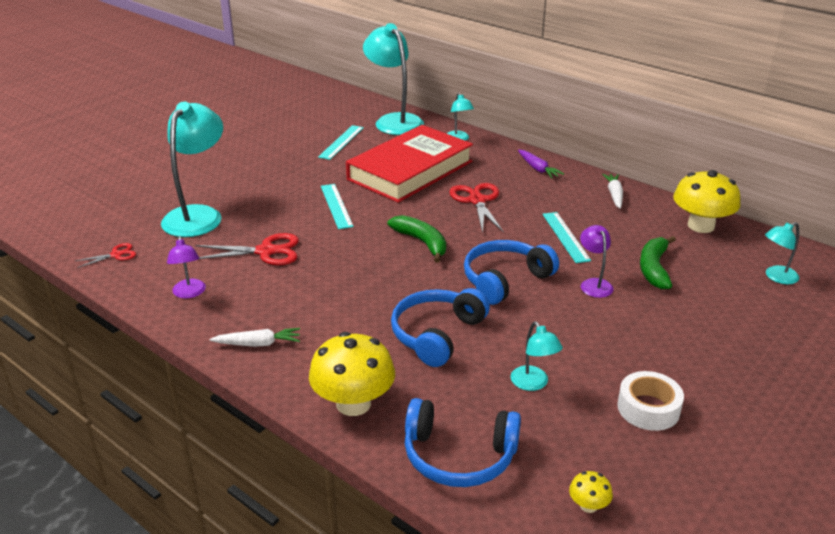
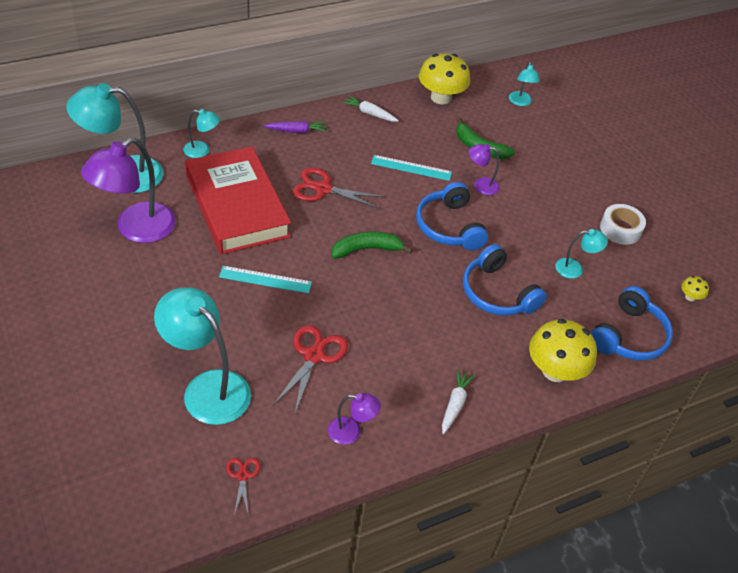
camera: 70 degrees left, 15 degrees up
(341, 142) = (136, 229): turquoise ruler -> purple lamp

